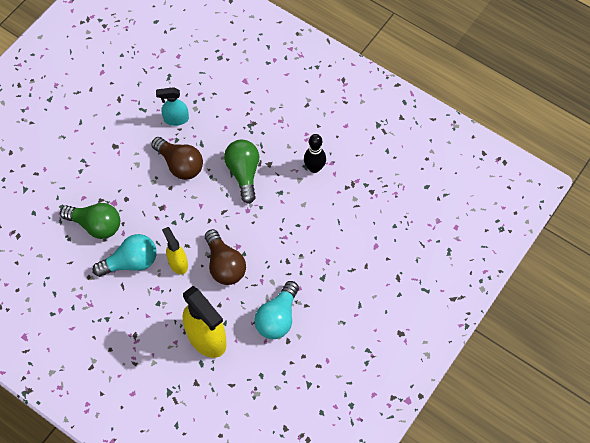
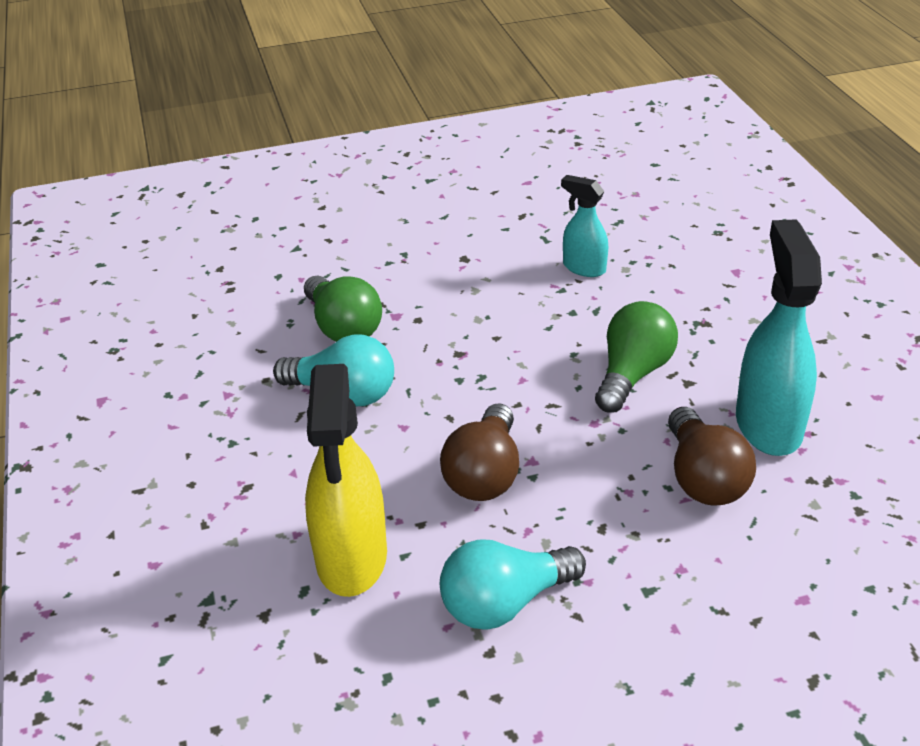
camera: 40 degrees right, 25 degrees down
(178, 263) = (412, 431): yellow spray bottle -> none
(180, 164) = (538, 318): brown light bulb -> brown light bulb (703, 478)
(314, 168) = (768, 425): black bowling pin -> turquoise spray bottle

